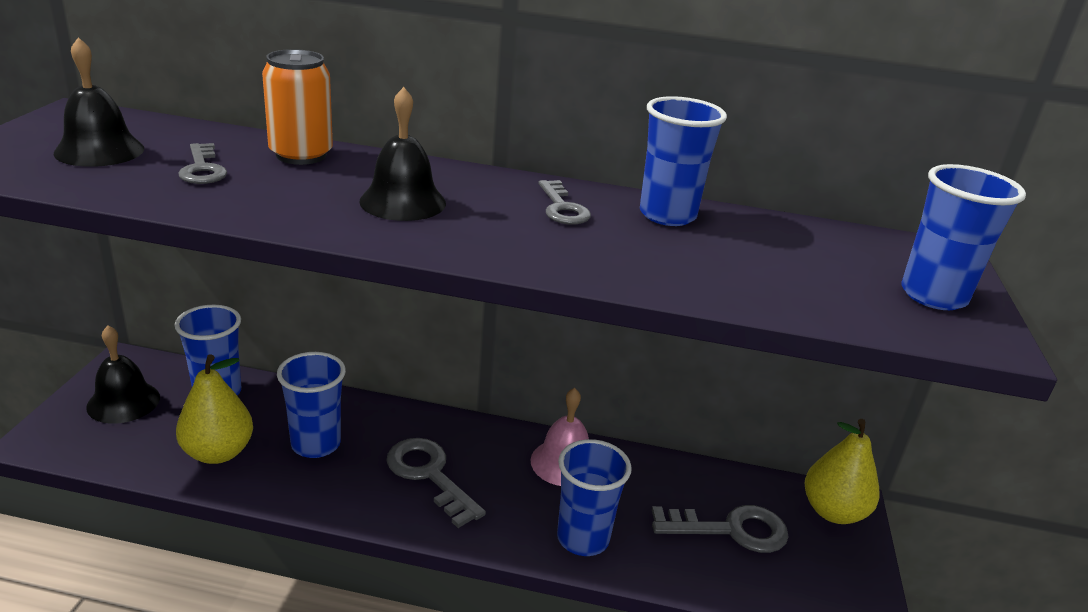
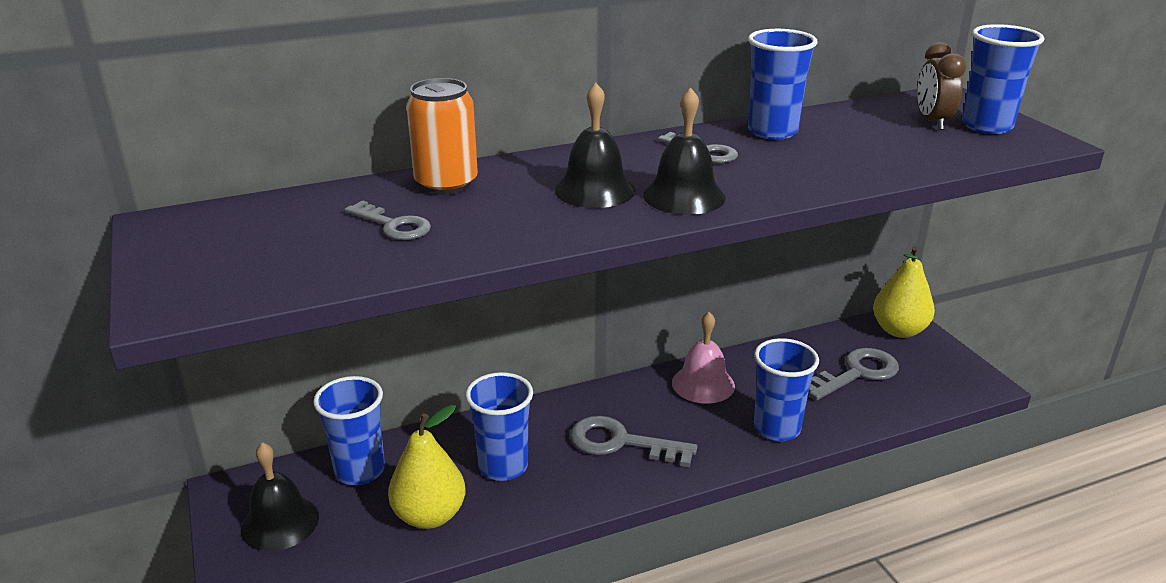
camera: 30 degrees left, 0 degrees up
(99, 150) = (269, 245): black bell -> black bell (684, 196)
(869, 268) = (932, 122): none -> brown clock

